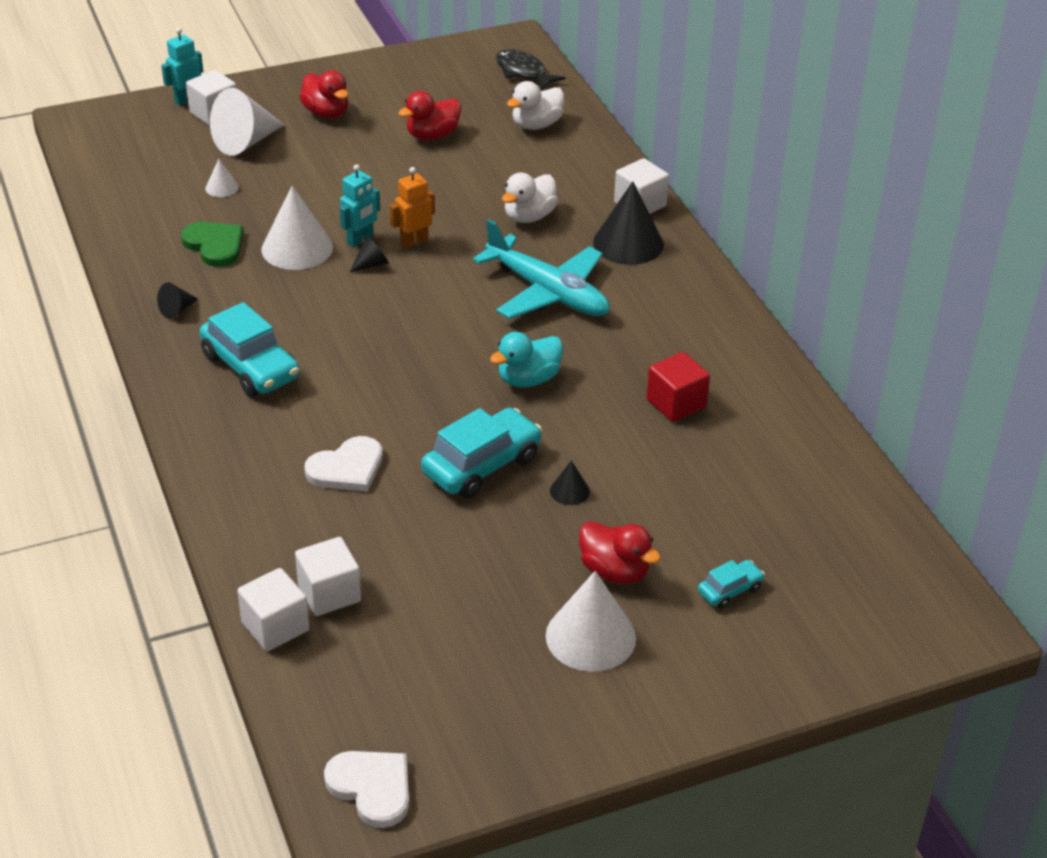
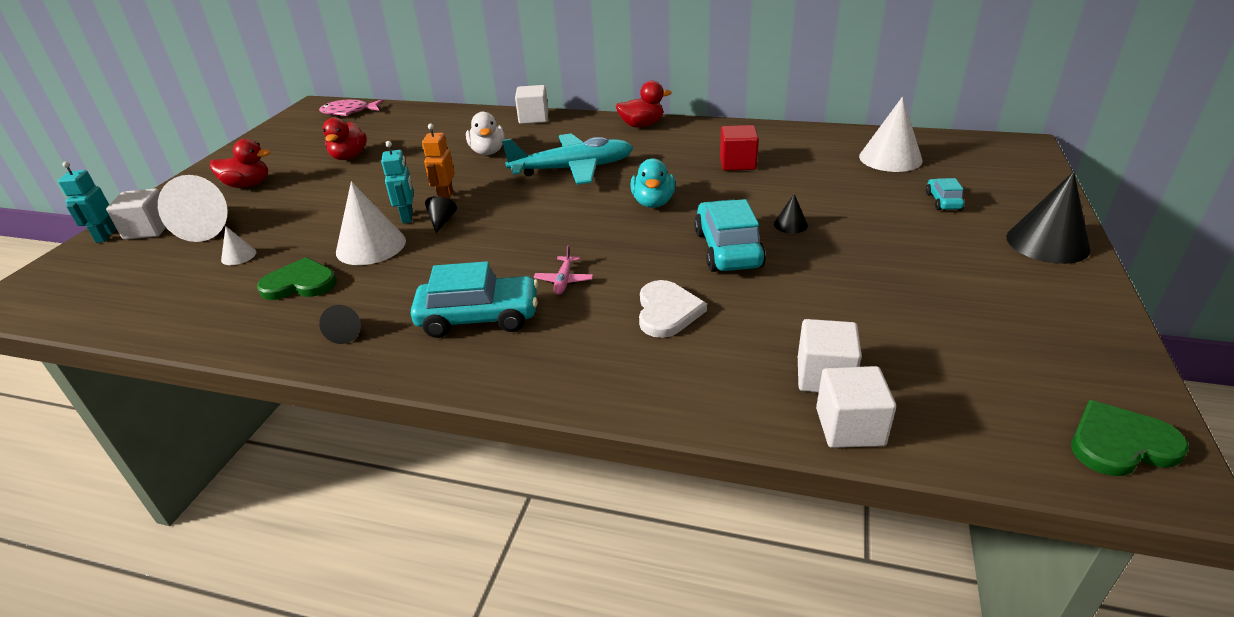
camera: 50 degrees left, 5 degrees down
(342, 387) = (564, 280): none -> pink plane
(372, 788) = (1120, 443): white heart -> green heart
(523, 72) = (349, 112): black fish -> pink fish
(536, 125) = (405, 123): white duck -> none
(590, 636) = (962, 266): white cone -> white cone (890, 158)
(614, 571) = (893, 234): red duck -> red duck (642, 125)
(628, 243) = (564, 132): black cone -> black cone (1047, 243)

